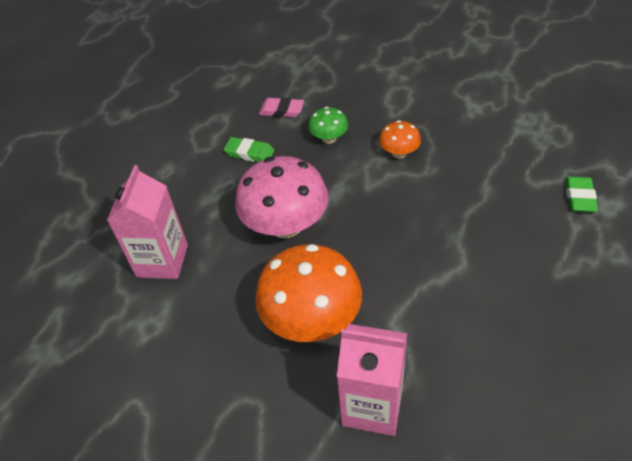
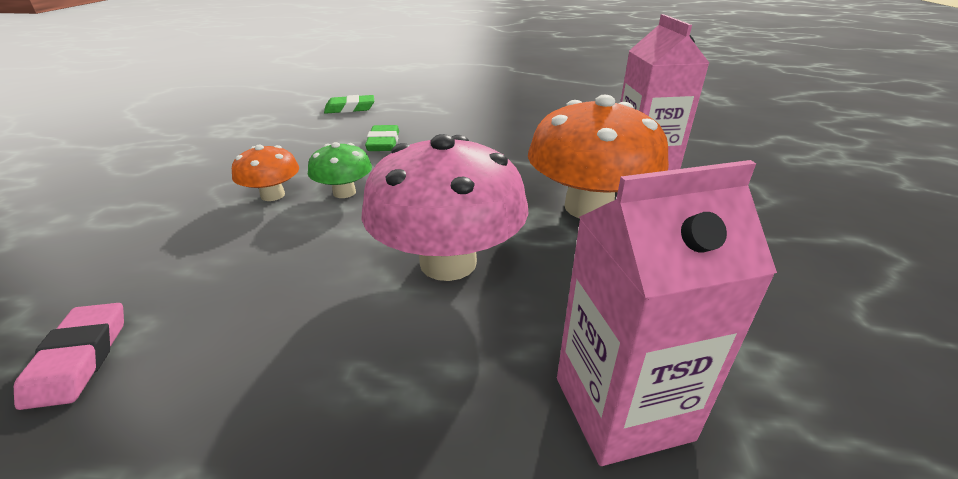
camera: 115 degrees left, 15 degrees down
(249, 153) = (244, 370): green eraser -> green eraser (383, 143)
(329, 138) = (219, 264): green mushroom -> green mushroom (344, 192)

